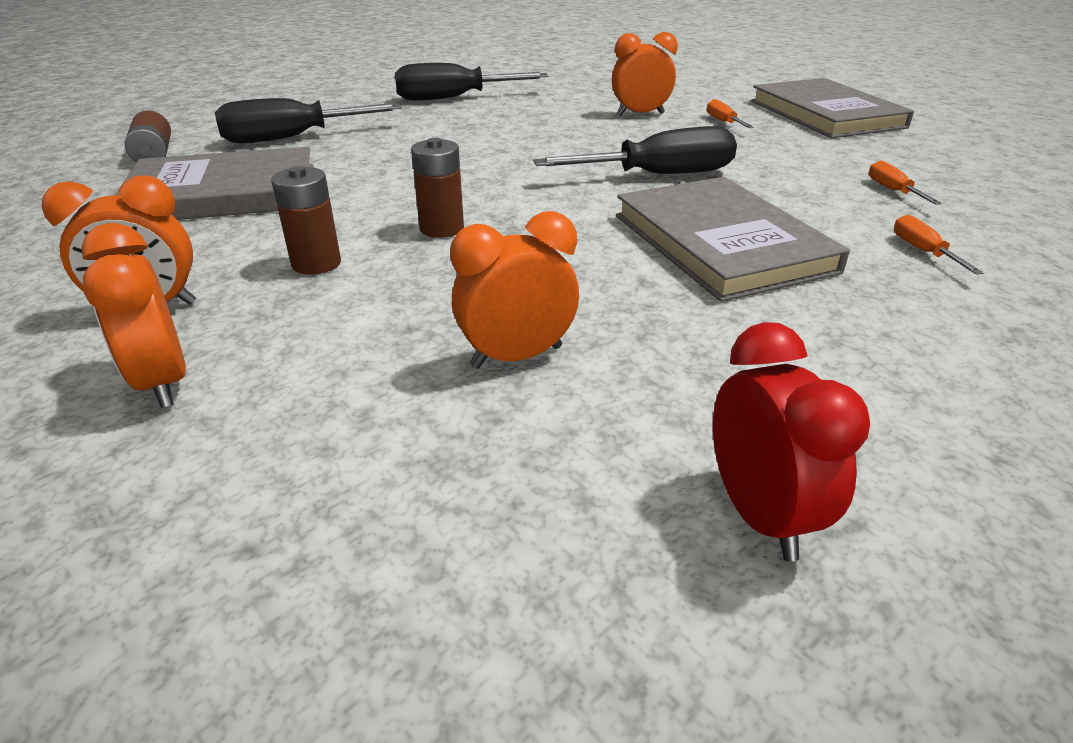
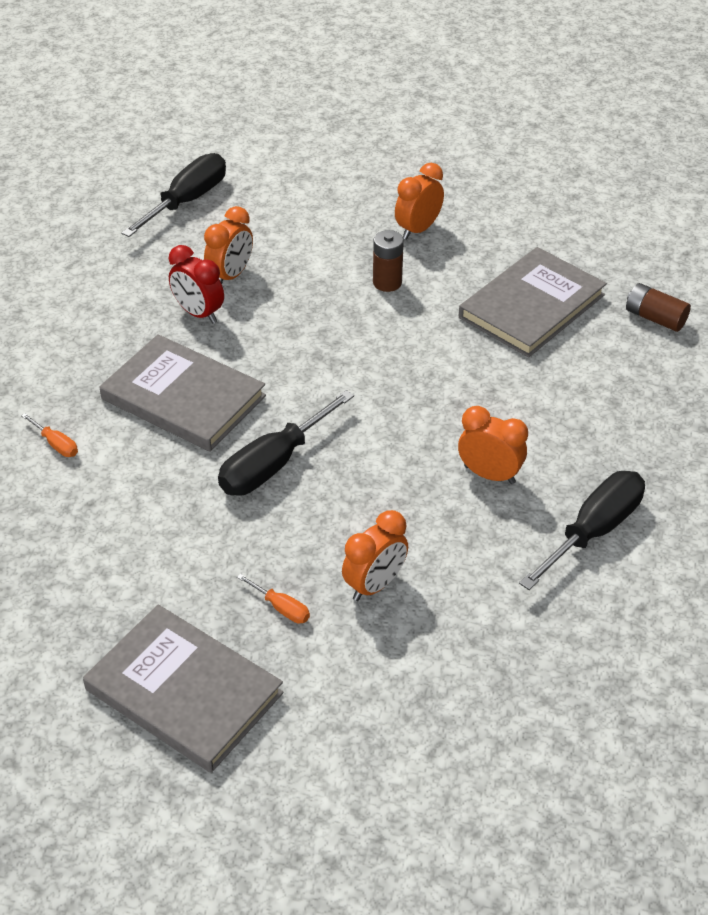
camera: 145 degrees right, 10 degrees up
(163, 382) = (353, 210): orange clock -> orange clock (489, 475)
(292, 138) = (607, 384): black screwdriver -> black screwdriver (187, 201)
(442, 228) = (358, 336): brown battery -> none
(759, 514) = (101, 256): red clock -> red clock (198, 313)
(892, 190) = (85, 525): orange screwdriver -> none

